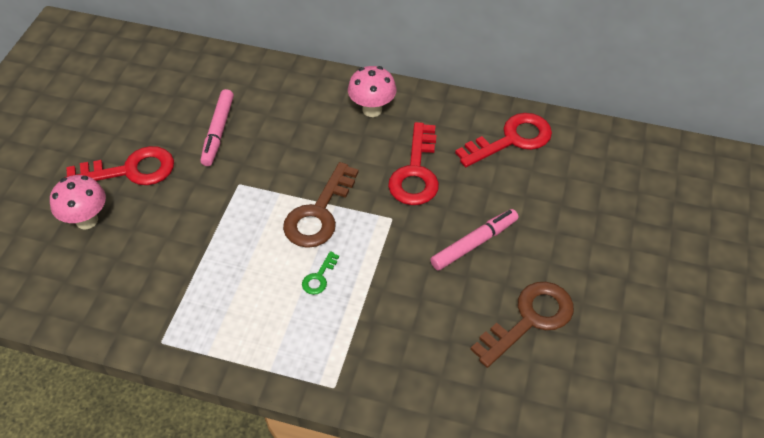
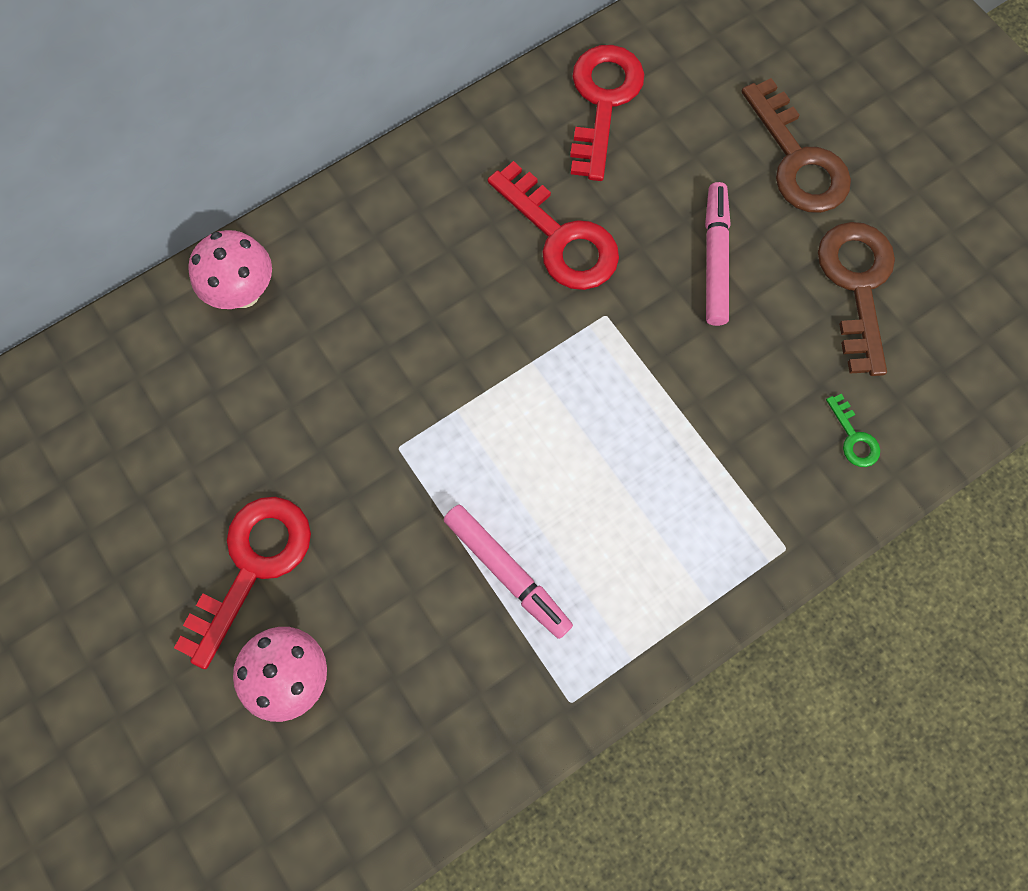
camera: 50 degrees left, 20 degrees up
(218, 132) = (285, 412): pink marker -> pink marker (507, 572)
(319, 213) = (529, 388): brown key -> brown key (798, 160)
(319, 277) = (624, 457): green key -> green key (854, 437)
(372, 109) = (417, 208): pink mushroom -> pink mushroom (244, 293)

